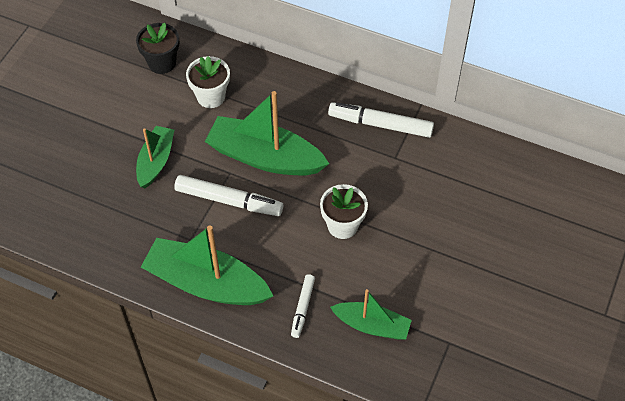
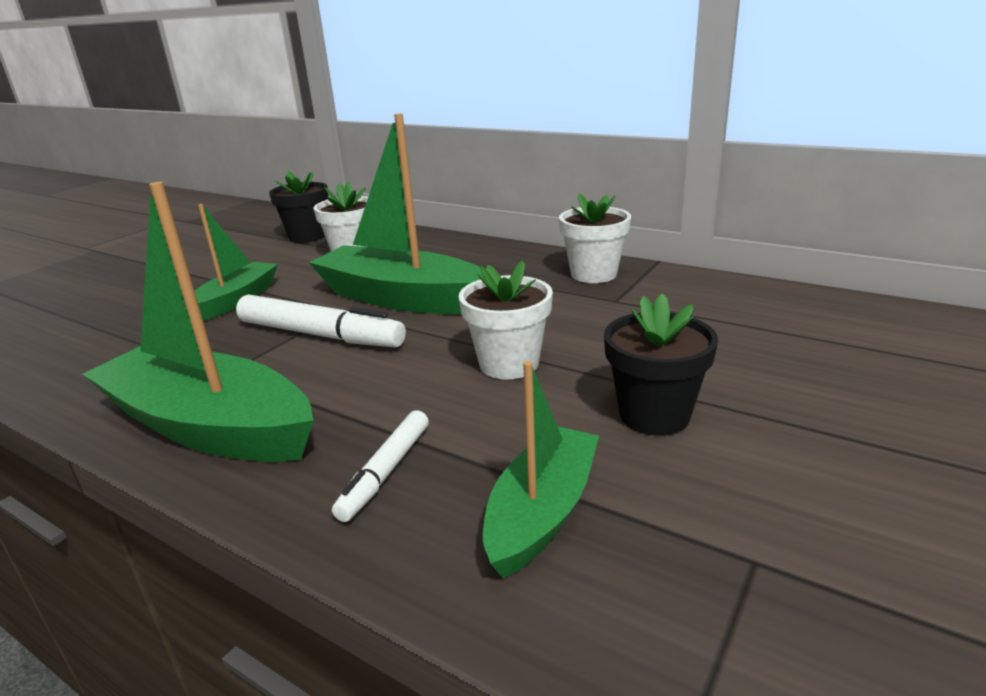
camera: 10 degrees right, 30 degrees down
(372, 325) = (542, 511): green boat -> green boat turned 90 degrees counterclockwise
(380, 124) = (593, 274): white marker -> white flower pot
(415, 263) = (654, 415): none -> black flower pot

